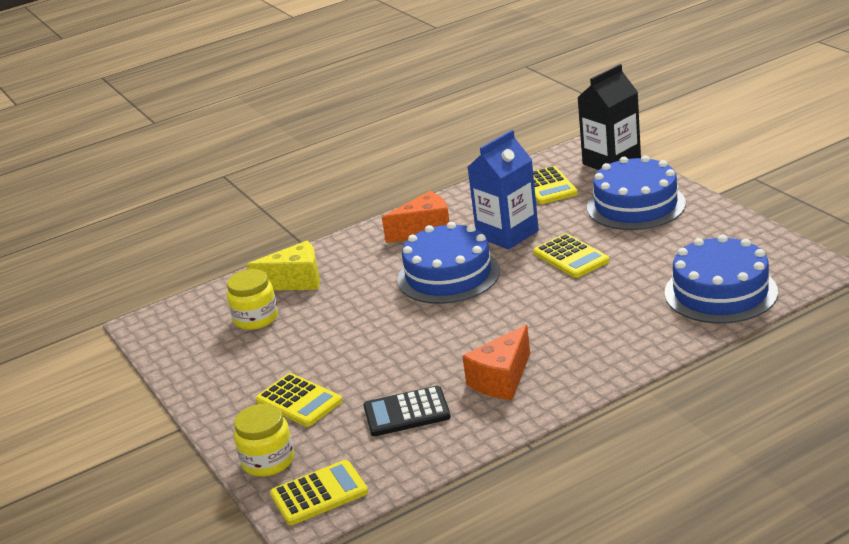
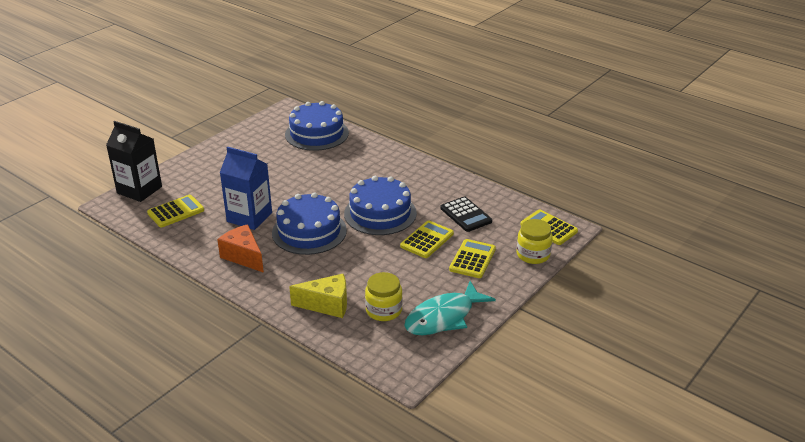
camera: 115 degrees left, 5 degrees up
(208, 360) = (443, 317): none -> turquoise fish
(296, 281) = (327, 305): yellow cheese -> yellow cheese turned 120 degrees clockwise
(502, 380) = (422, 189): orange cheese -> none
(571, 257) = (280, 186): yellow calculator -> yellow calculator (427, 240)
(636, 205) = (210, 172): blue cake -> blue cake (380, 213)

